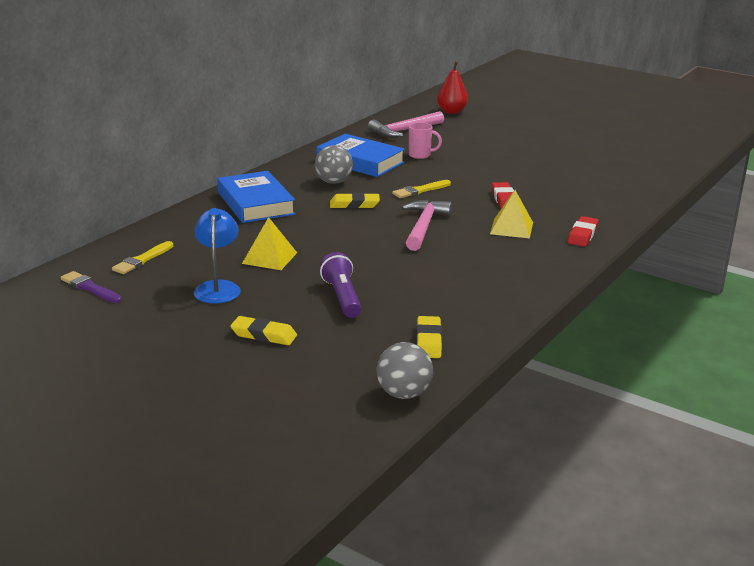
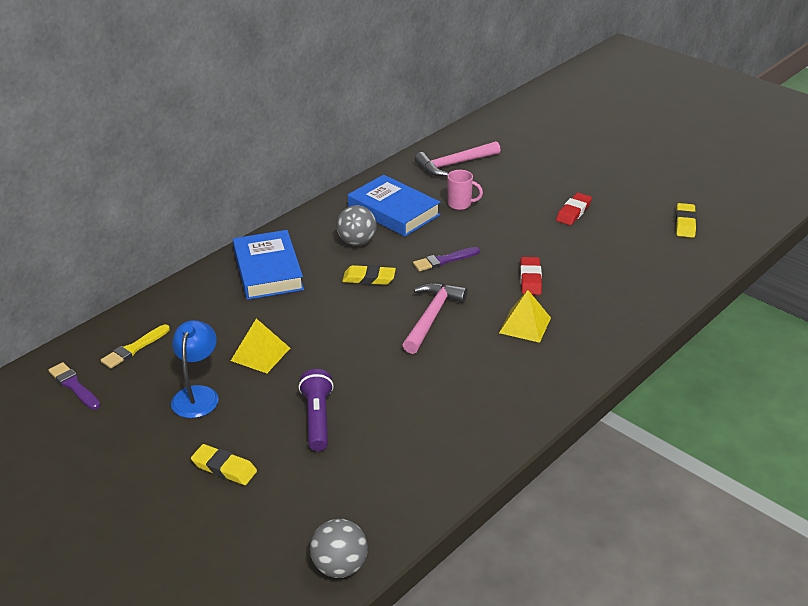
camera: 10 degrees right, 10 degrees up
(420, 190) = (444, 260): yellow brush -> purple brush
(428, 341) = (387, 491): yellow eraser -> yellow eraser (685, 223)
(451, 112) = (514, 135): red pear -> none
(582, 235) = (598, 341): red eraser -> red eraser (573, 212)

